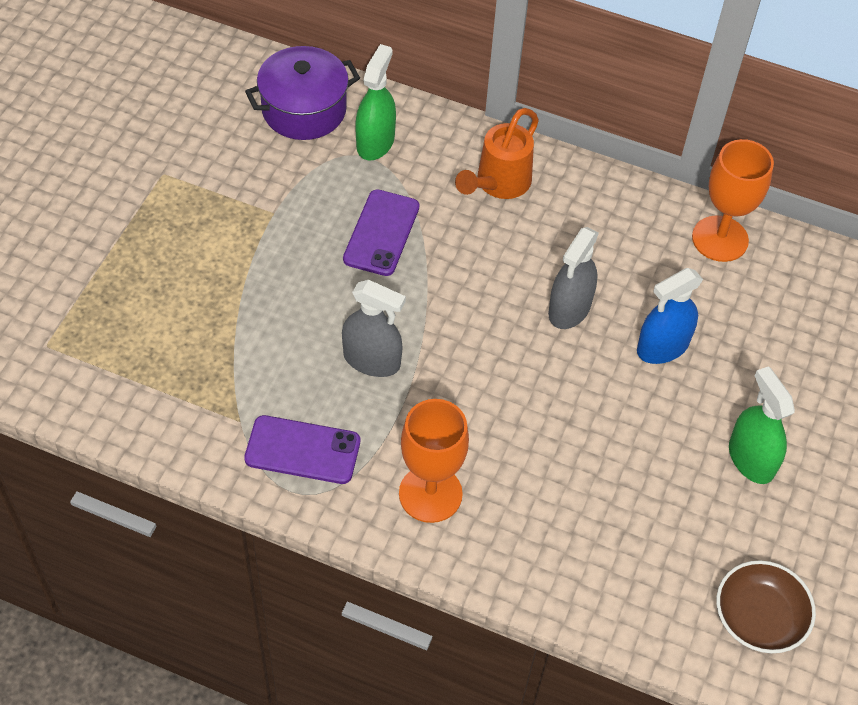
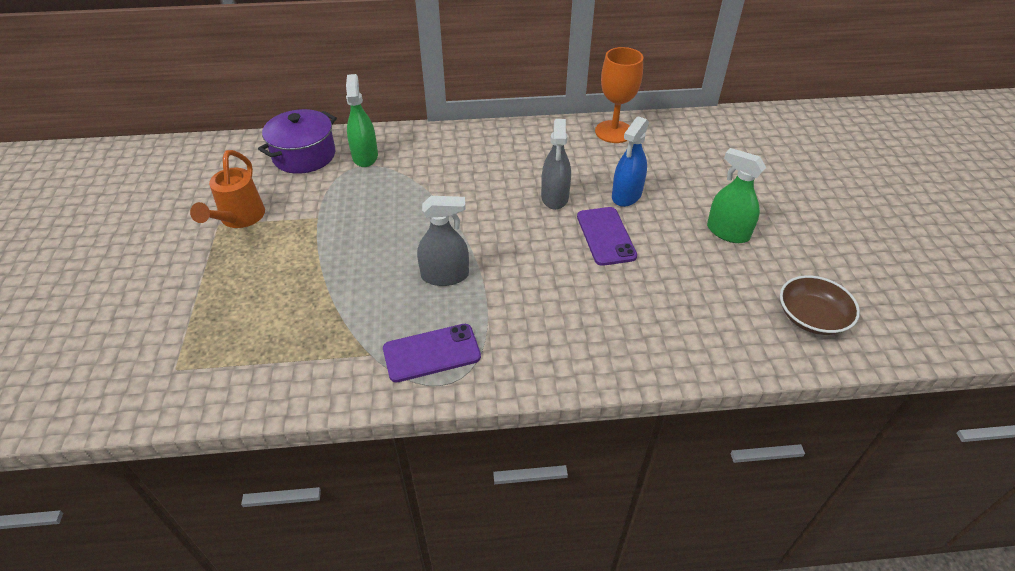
camera: 25 degrees left, 10 degrees down
(381, 233) = (402, 202): purple phone -> purple phone (606, 236)
(430, 494) = (545, 340): orange goblet -> none
(498, 184) = (461, 151): orange watering can -> orange watering can (239, 219)

